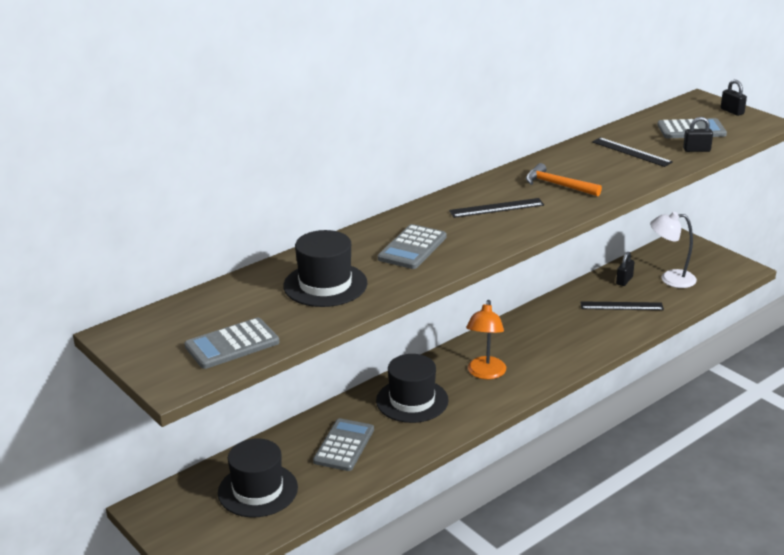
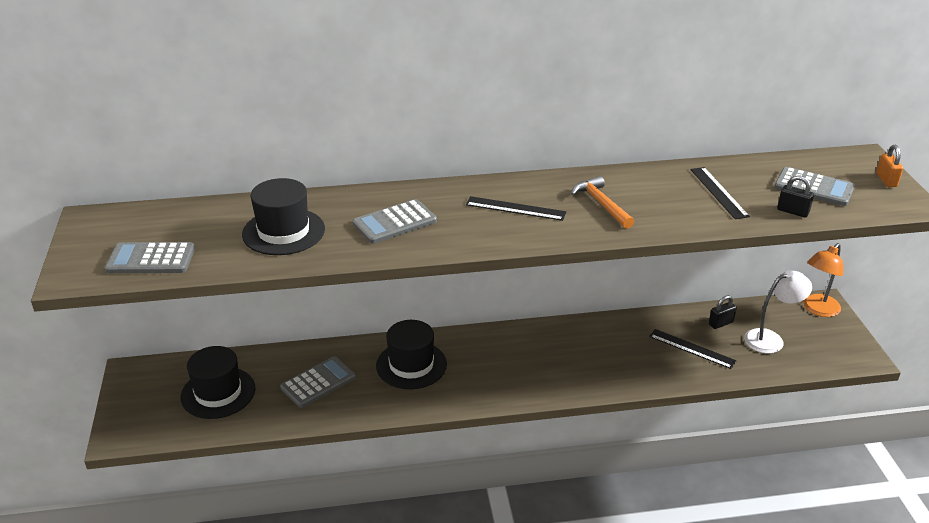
camera: 30 degrees right, 5 degrees up
(485, 373) = (498, 365): orange lamp -> orange lamp (817, 310)
(670, 279) = (771, 339): white lamp -> white lamp turned 120 degrees clockwise
(732, 111) = (886, 180): black padlock -> orange padlock

